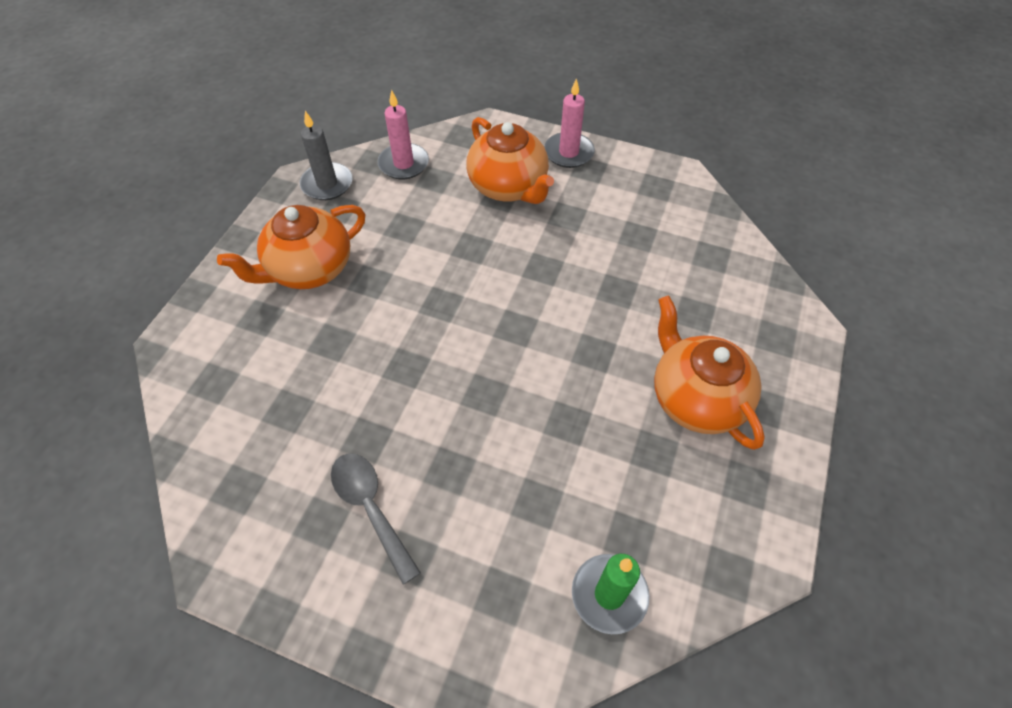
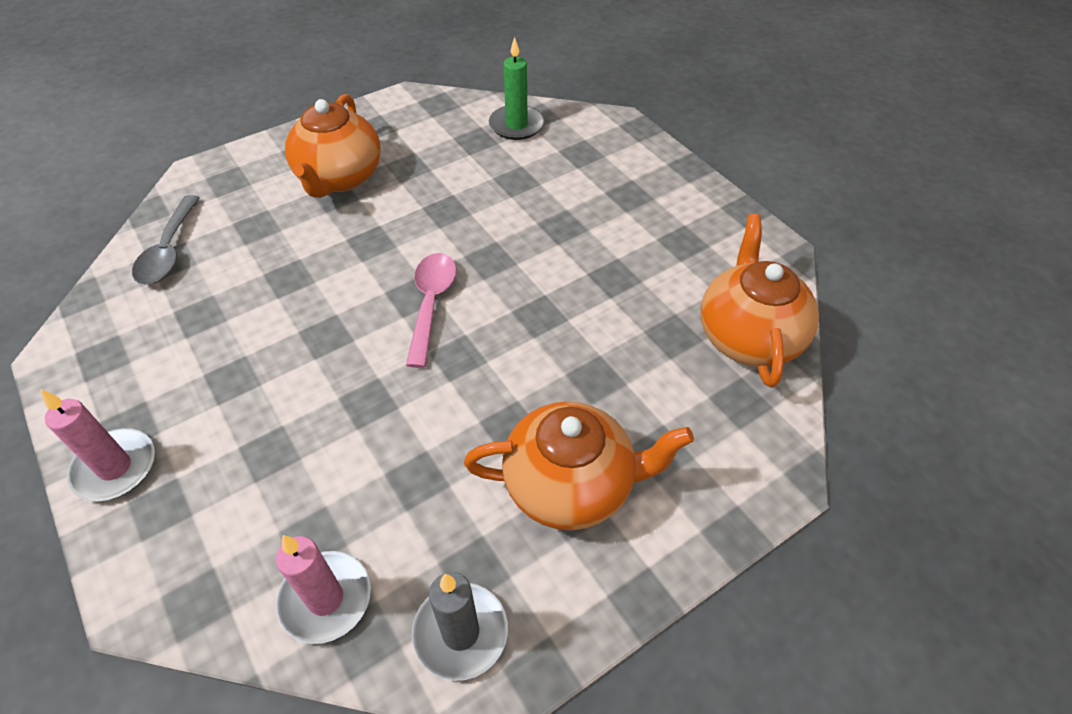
camera: 145 degrees left, 5 degrees down
(371, 508) = (639, 232): grey spoon -> grey spoon (169, 251)
(495, 329) = (431, 303): none -> pink spoon
(508, 187) = (243, 460): orange teapot -> orange teapot (748, 336)

